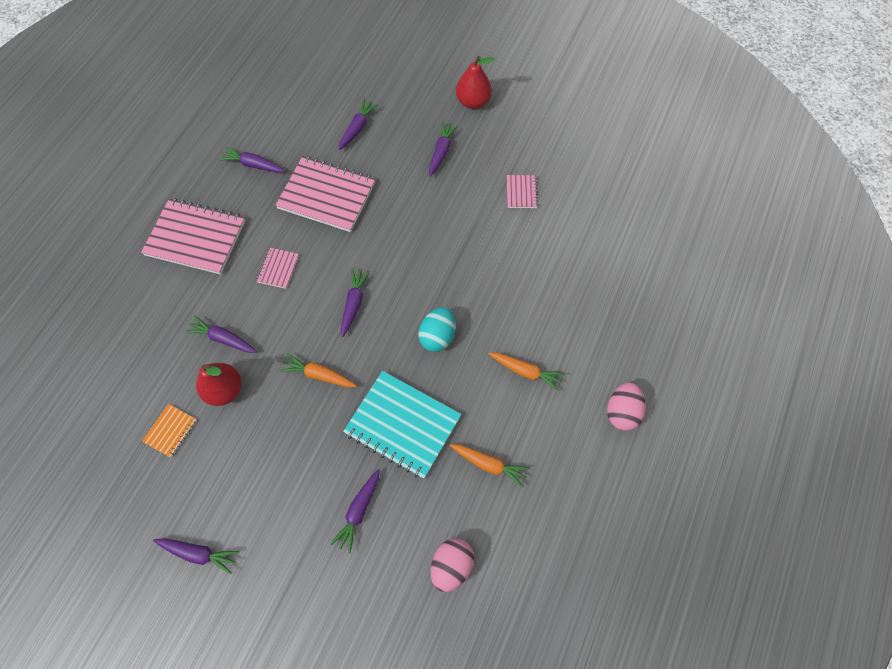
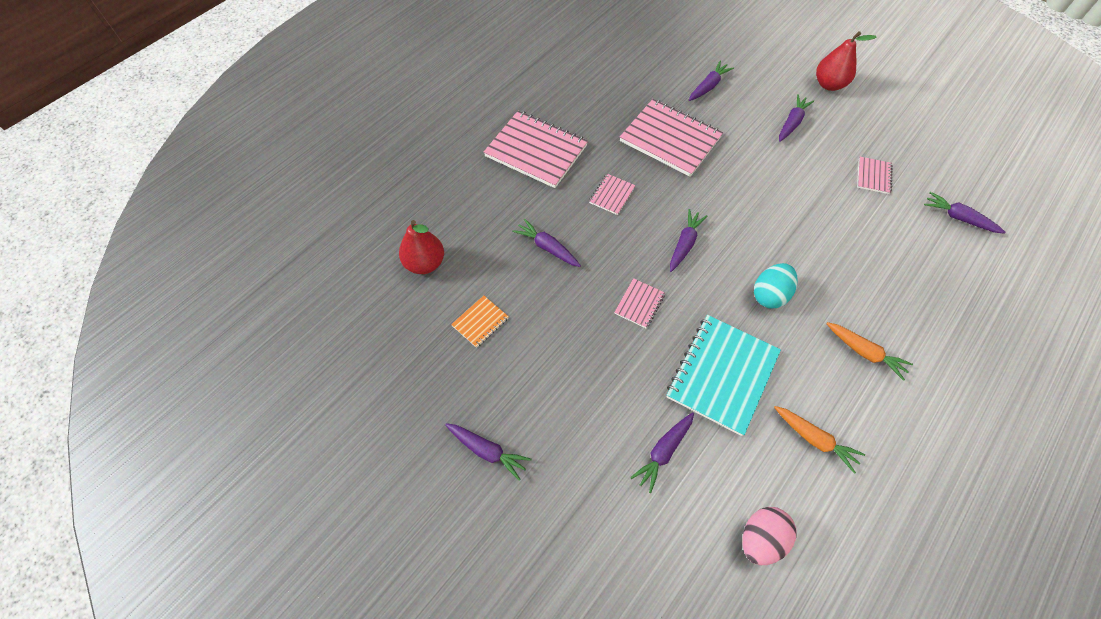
camera: 15 degrees right, 5 degrees down
(224, 390) = (540, 296): red pear -> red pear (425, 263)
(253, 165) = (602, 99): purple carrot -> purple carrot (958, 218)
(319, 375) = (639, 304): orange carrot -> pink notebook
(402, 425) = (722, 375): turquoise notebook -> turquoise notebook turned 75 degrees clockwise
(622, 412) = (974, 421): pink egg -> none

